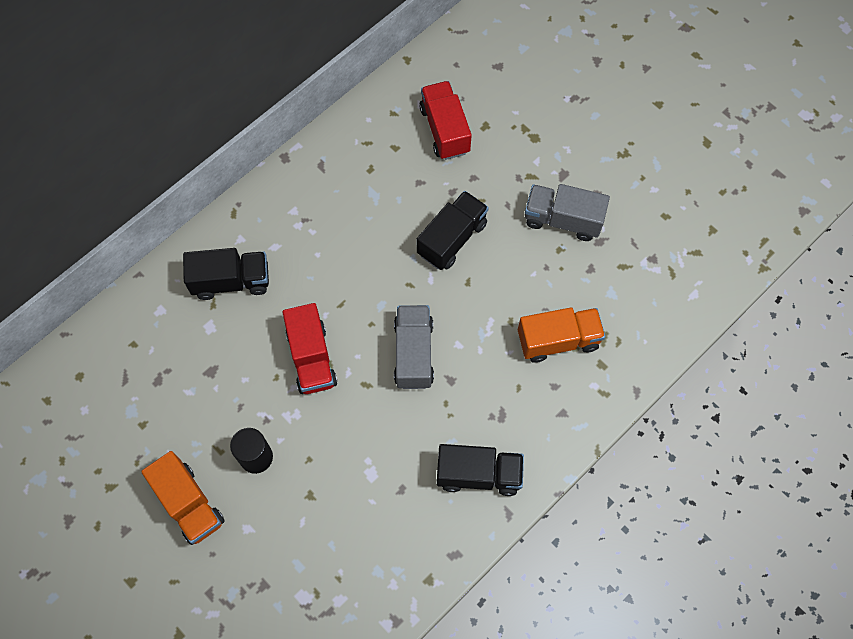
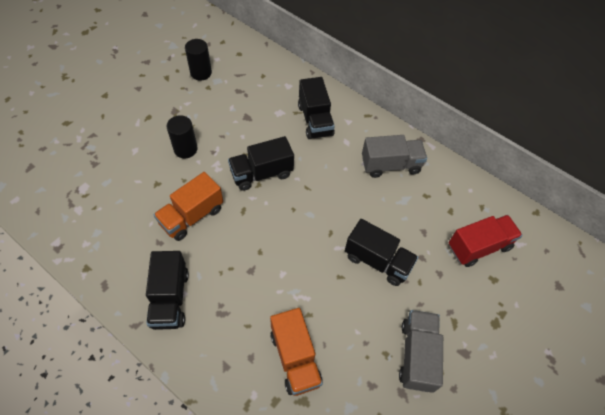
camera: 80 degrees right, 10 degrees down
(110, 434) = (201, 73): none -> black cylinder
(189, 503) = (154, 117): orange truck -> orange truck (192, 216)
(312, 358) = (261, 173): red truck -> black truck
(413, 353) = (271, 241): grey truck -> grey truck (390, 165)

